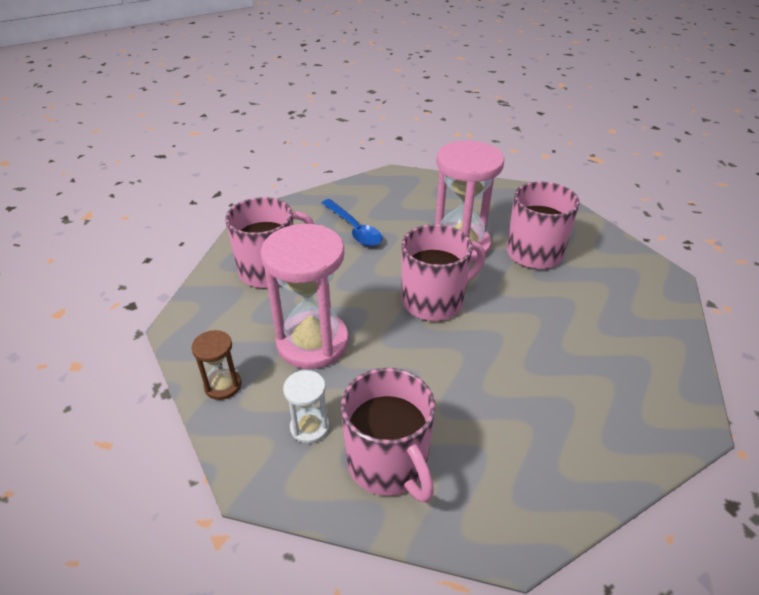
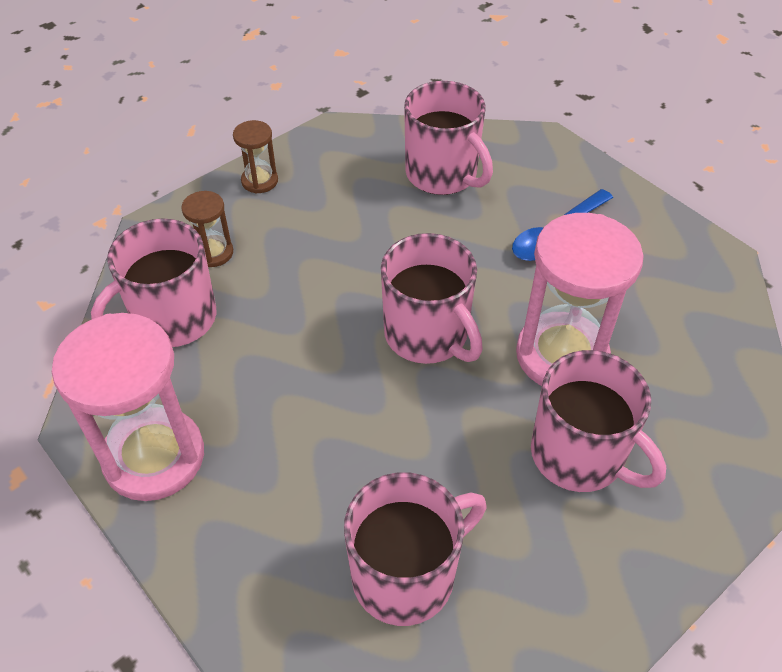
camera: 80 degrees right, 10 degrees up
(309, 427) = (213, 253): white hourglass -> brown hourglass
(312, 343) = (329, 233): pink hourglass -> pink hourglass (154, 457)
(629, 336) = (406, 575): none -> pink mug

